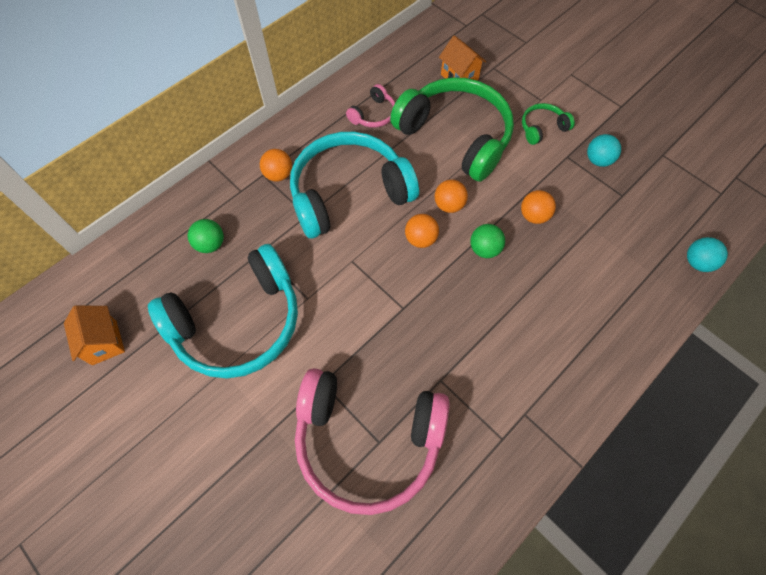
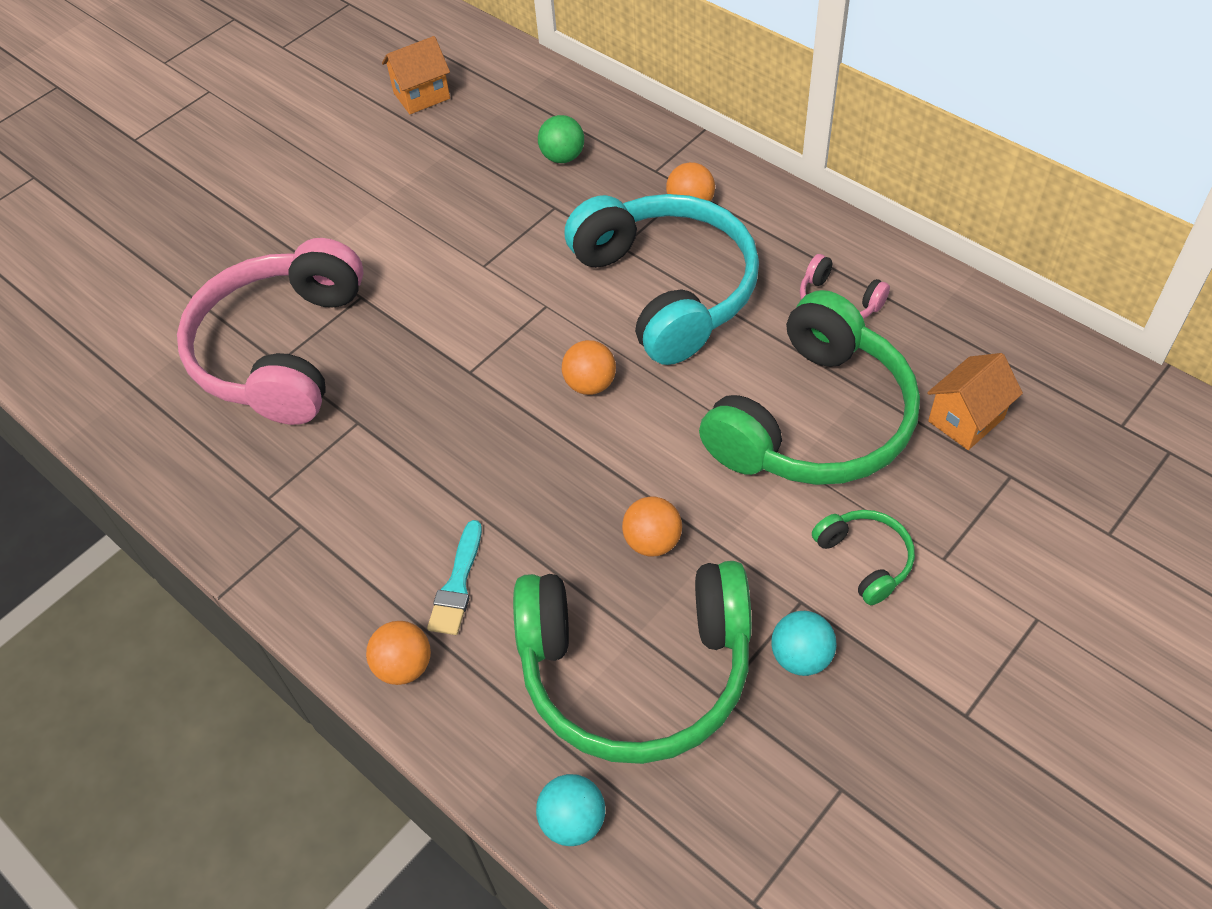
camera: 90 degrees right, 10 degrees down
(238, 322) = (447, 204): turquoise headphones -> none
(449, 205) = (660, 417): orange ball -> orange ball (404, 666)
(484, 249) = (578, 469): green ball -> none
(565, 316) = (457, 584): none -> turquoise brush
(612, 229) = (636, 670): none -> green headphones

